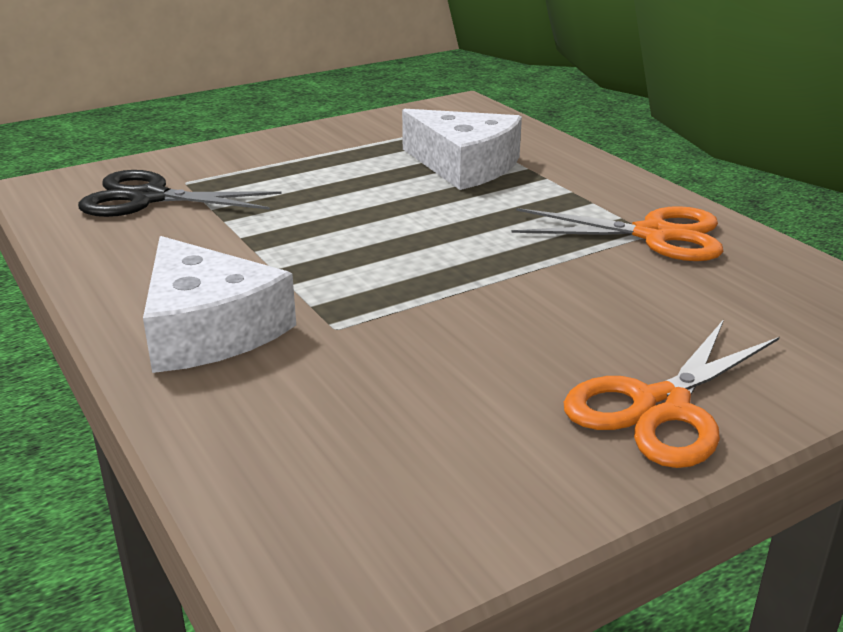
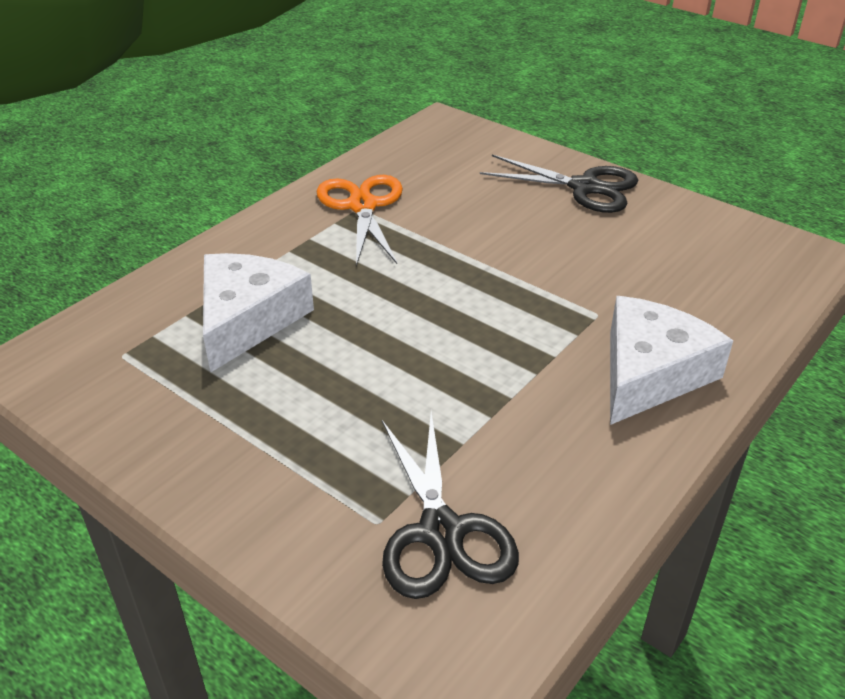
camera: 110 degrees left, 10 degrees up
(661, 407) = (584, 187): orange scissors -> black scissors

